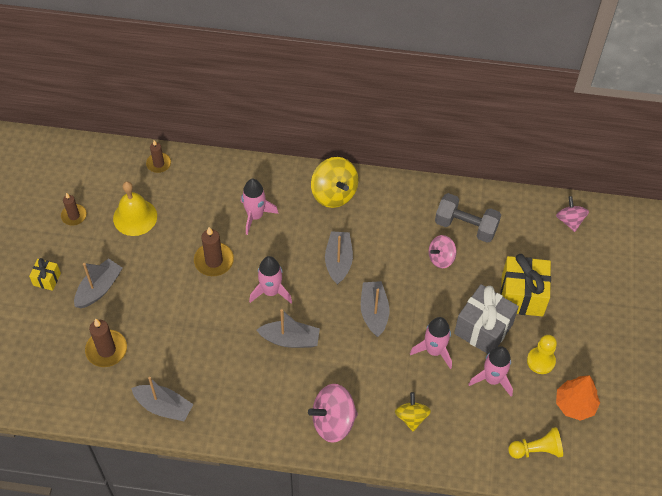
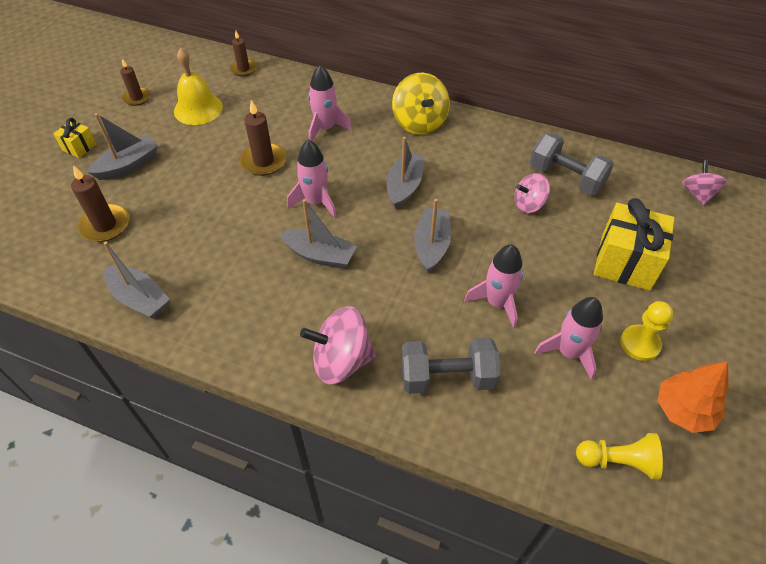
camera: 15 degrees right, 5 degrees down
(411, 417) = (447, 377): yellow spinning top -> grey dumbbell
(483, 329) = (567, 290): grey gift -> none

